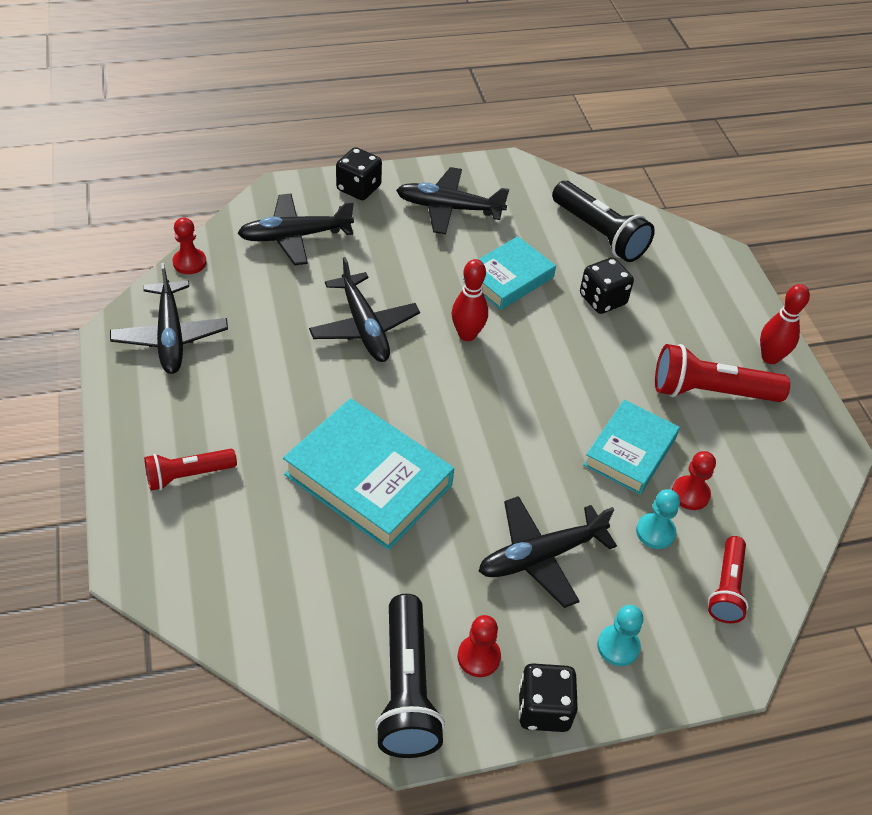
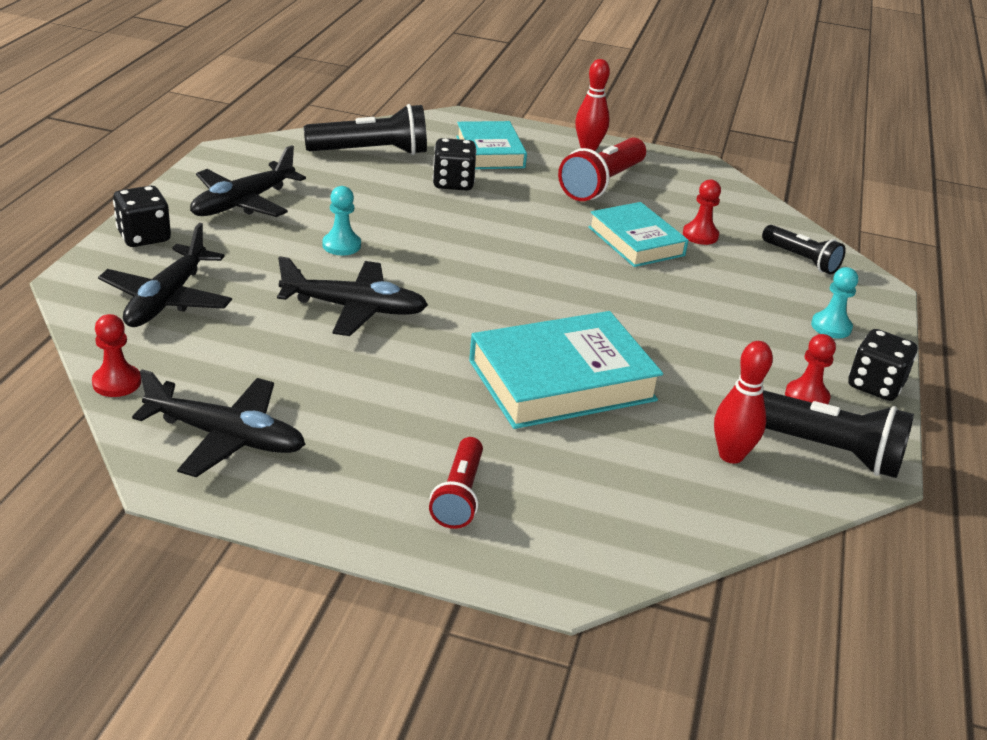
camera: 60 degrees left, 15 degrees down
(467, 334) = (426, 259): red bowling pin -> red bowling pin (731, 455)
(508, 278) = (376, 212): turquoise book -> turquoise book (490, 152)
(541, 556) = (718, 325): black plane -> none
(655, 532) = (728, 265): turquoise pawn -> turquoise pawn (341, 245)
(726, 588) = (801, 259): red flashlight -> black flashlight

